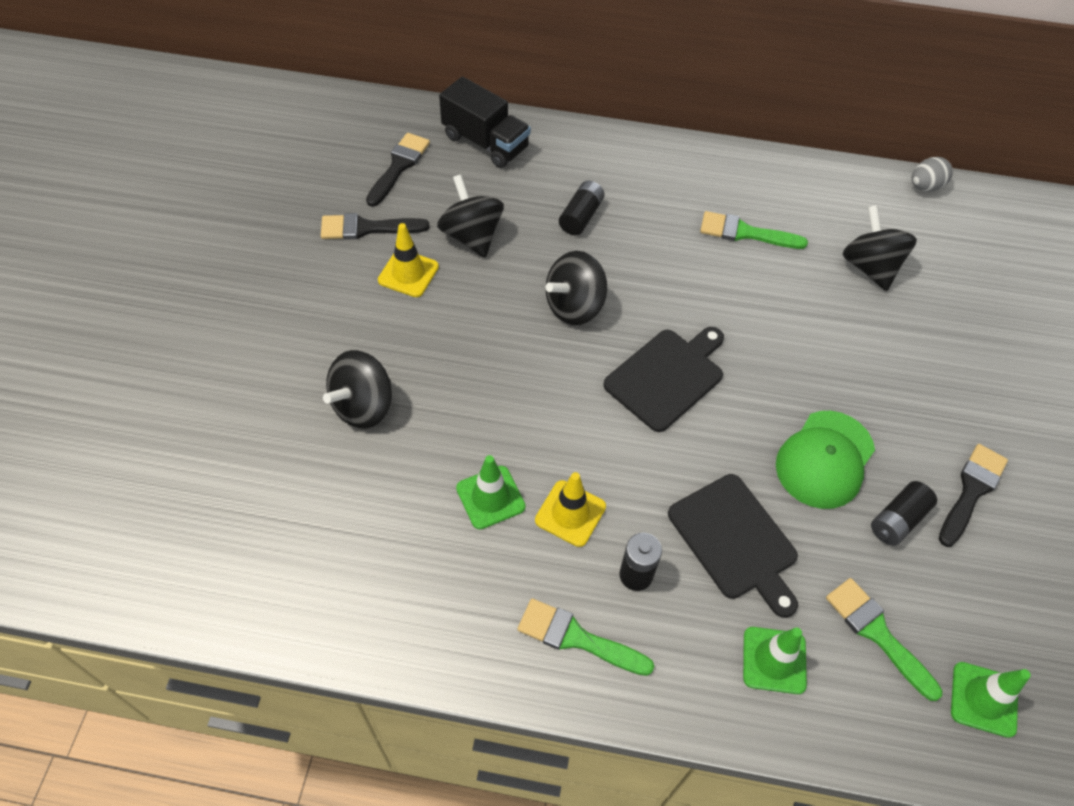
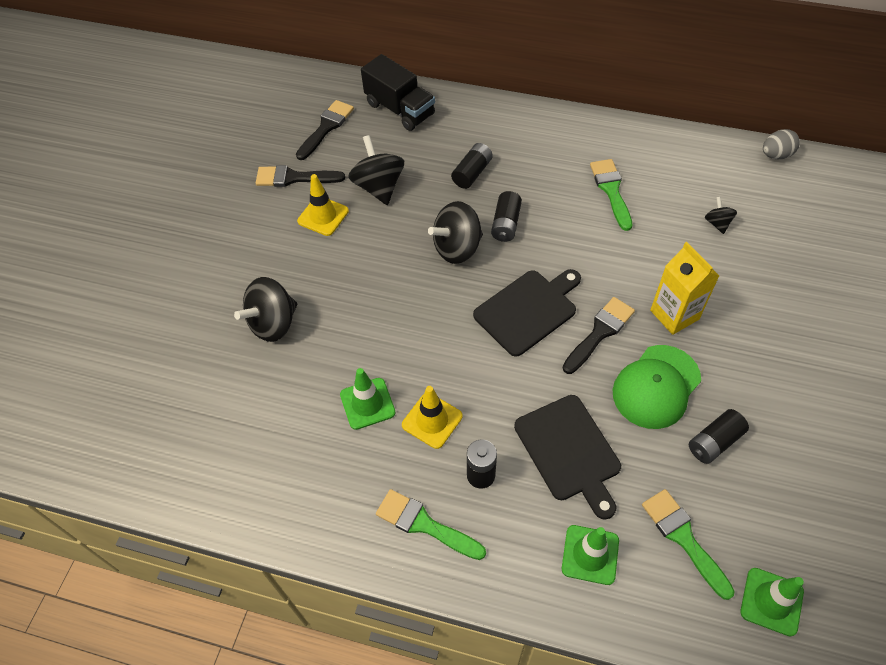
camera: 10 degrees right, 0 degrees up
(628, 276) = (505, 224): none -> black battery
(745, 233) = (611, 190): green brush -> green brush turned 60 degrees clockwise
(835, 375) = (674, 315): none -> yellow carton
(870, 267) = (717, 223): black spinning top -> black spinning top, size x0.51
(971, 491) = (784, 420): black brush -> black brush (599, 333)

